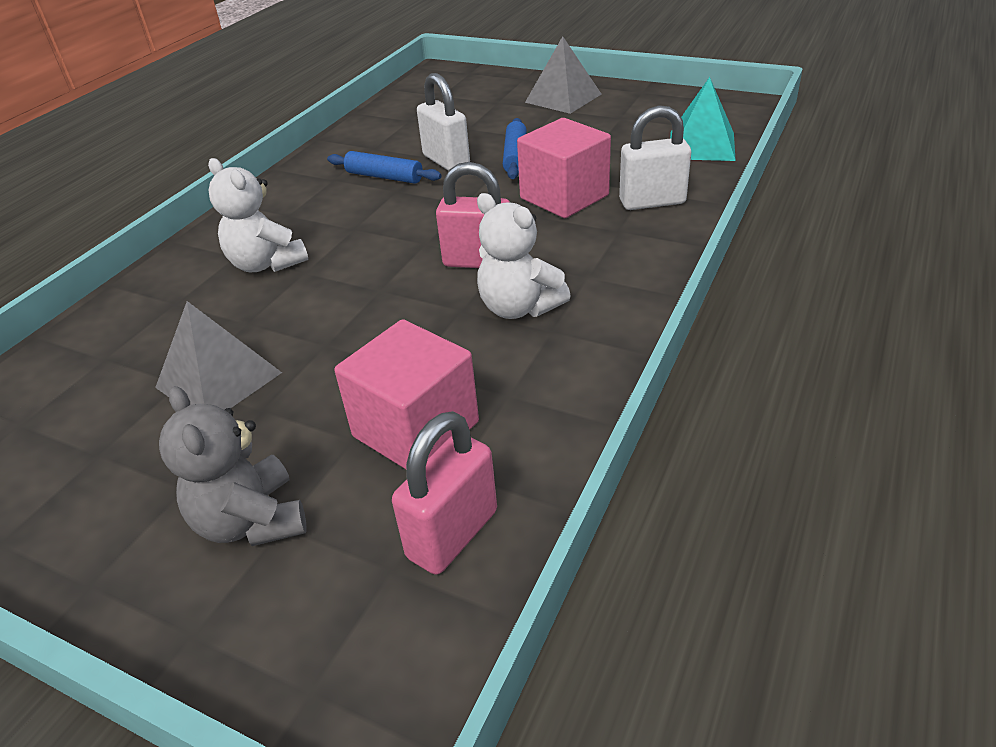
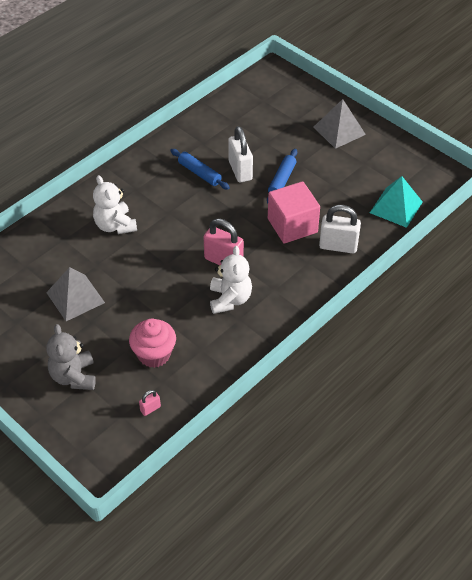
camera: 15 degrees right, 10 degrees up
(416, 429) = (154, 354): pink cube -> pink cupcake
(452, 534) = (150, 409): pink padlock -> pink padlock, size x0.47
(519, 307) = (230, 299): white teddy bear -> white teddy bear turned 150 degrees counterclockwise

